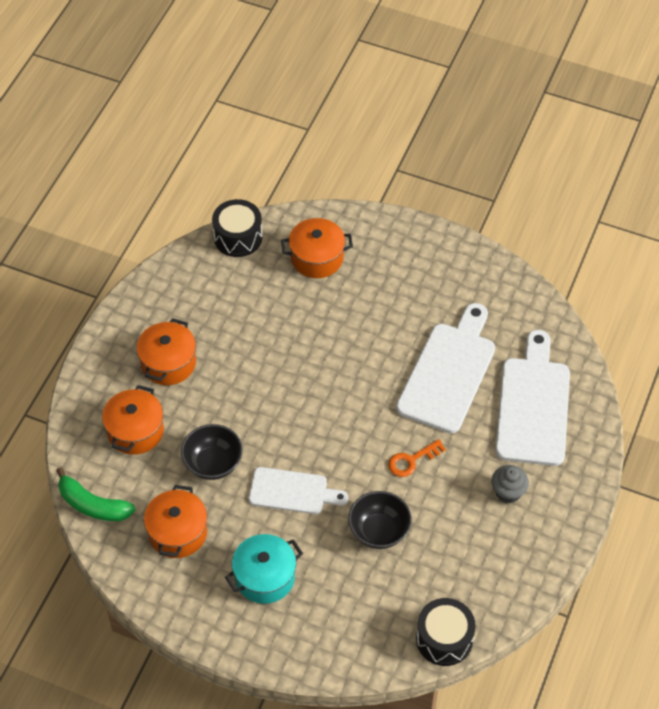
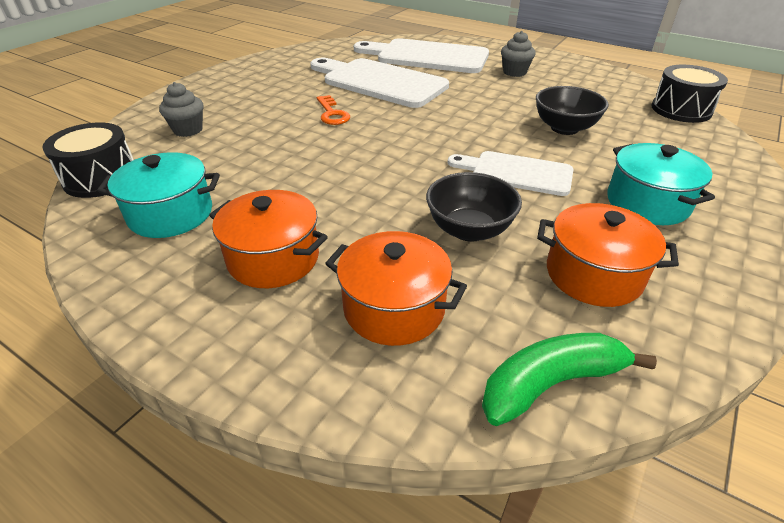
camera: 80 degrees left, 15 degrees down
(93, 505) = (551, 383): green banana -> green banana turned 150 degrees counterclockwise
(203, 294) = (171, 214): none -> turquoise pot
(292, 492) = (516, 173): white cutting board -> white cutting board turned 90 degrees counterclockwise
(317, 258) = (188, 130): orange pot -> grey cupcake
(411, 460) = (477, 106): orange key -> orange key (332, 114)

